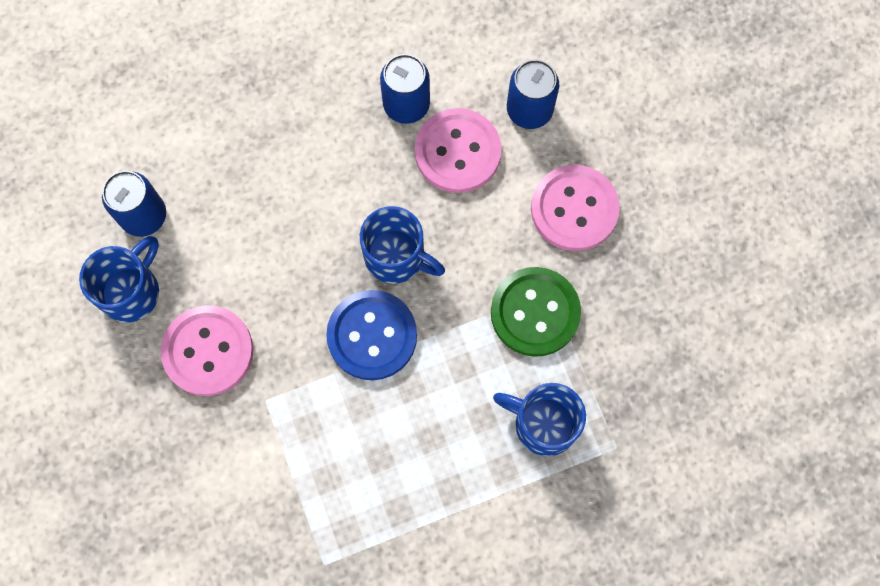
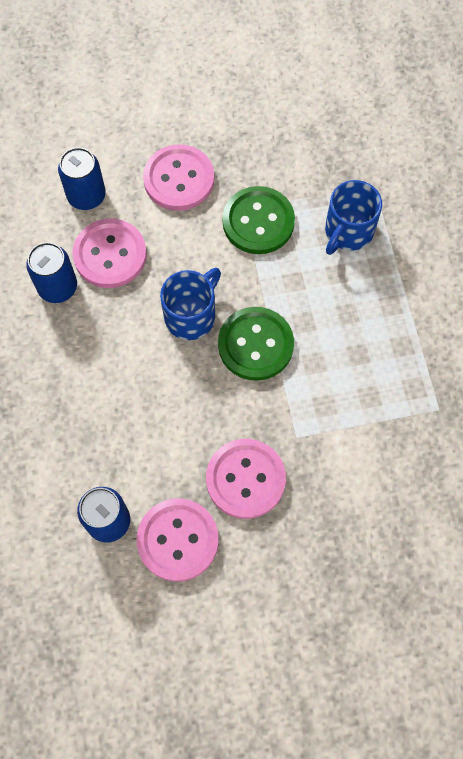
camera: 80 degrees left, 5 degrees down
(131, 291) = (178, 540): blue mug -> pink button
(372, 336) = (255, 345): blue button -> green button

